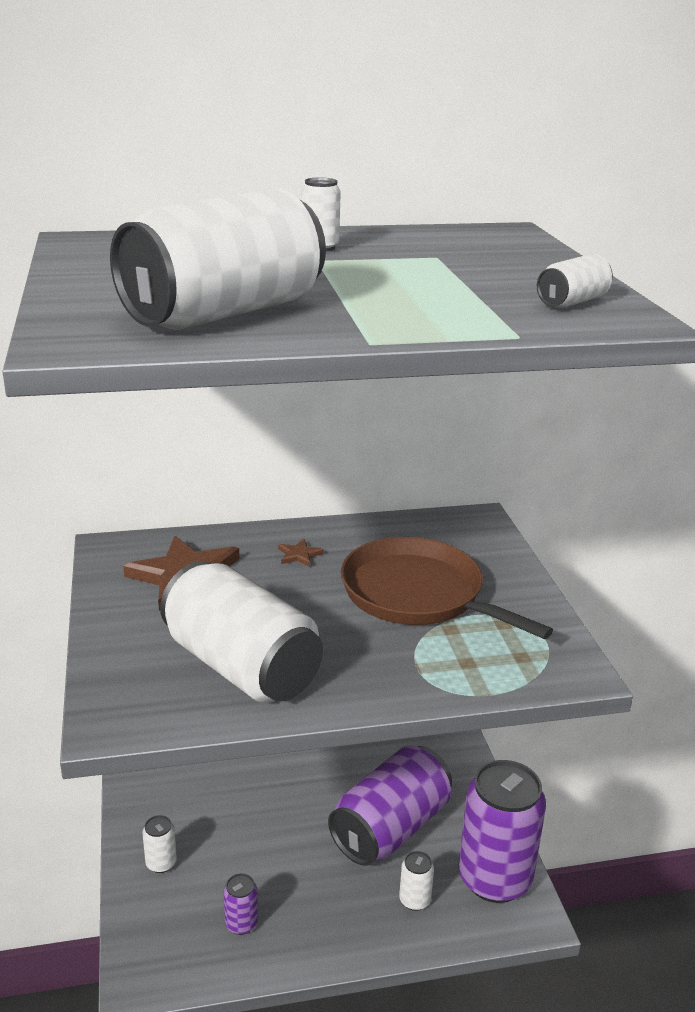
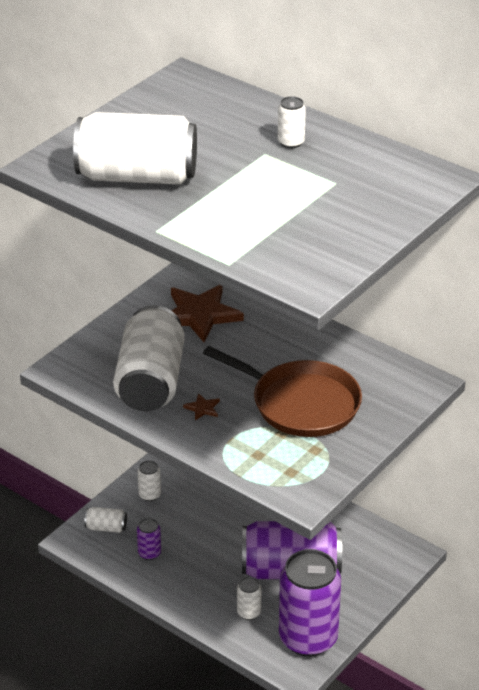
camera: 50 degrees right, 10 degrees up
(299, 555) = (278, 338): brown star -> brown star (202, 408)
(418, 594) = (300, 404): brown pan -> brown pan turned 120 degrees clockwise
(572, 302) = (315, 257): white can -> white can (106, 527)

